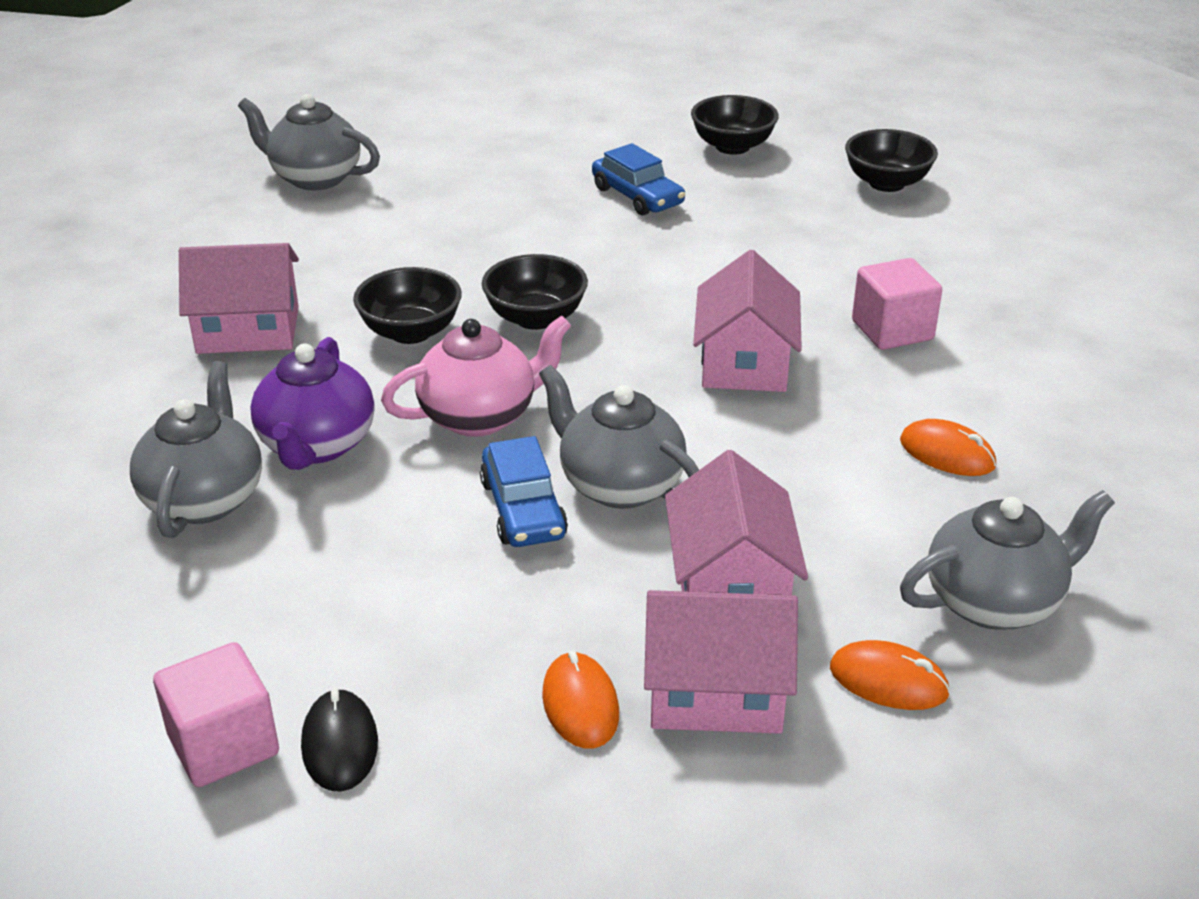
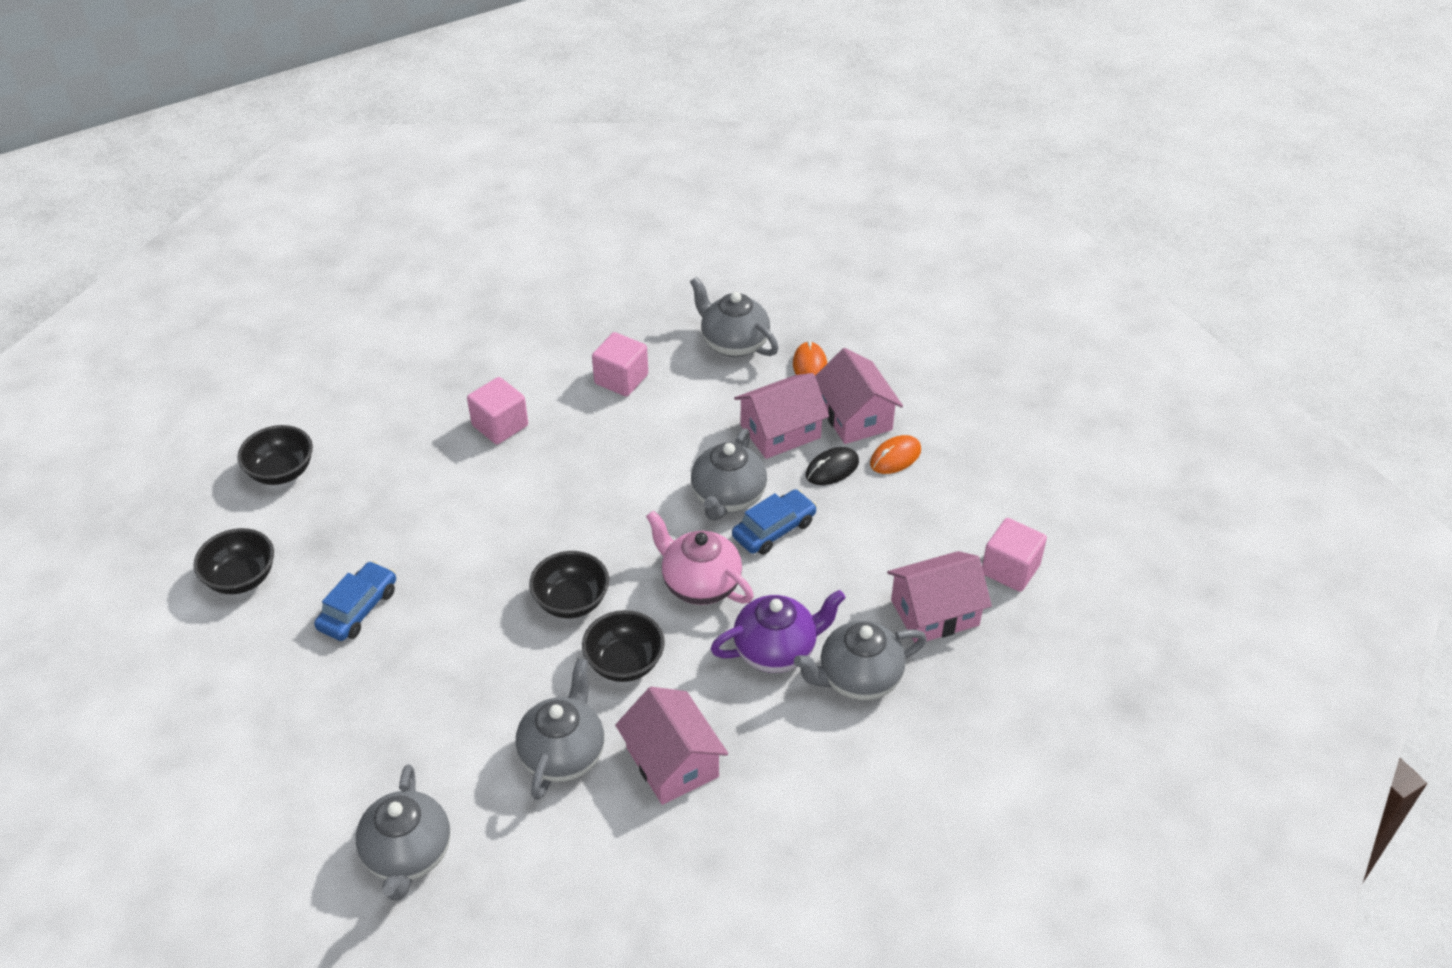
camera: 115 degrees left, 10 degrees up
(333, 270) = (563, 753): none -> grey teapot
(340, 744) = (978, 528): black mouse -> black mouse (832, 469)
(744, 362) = (572, 481): pink house -> pink house (934, 613)
(947, 453) = (621, 379): orange mouse -> pink cube

